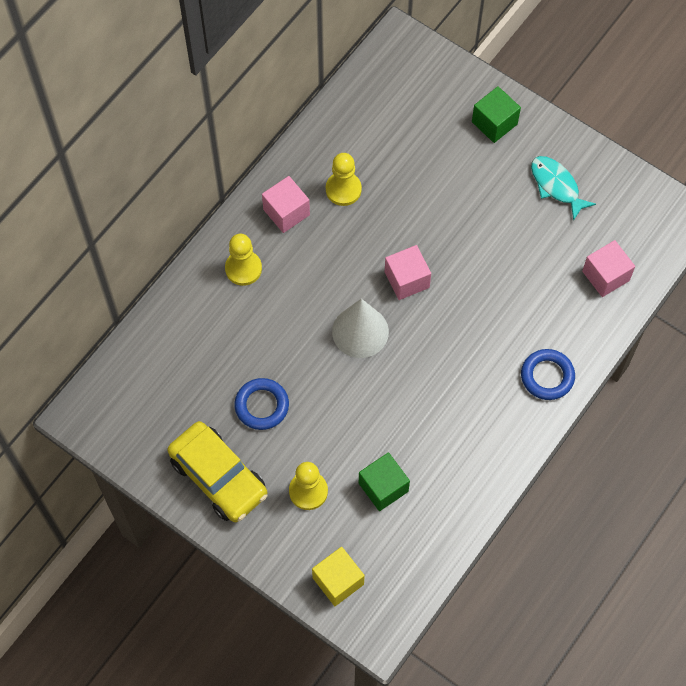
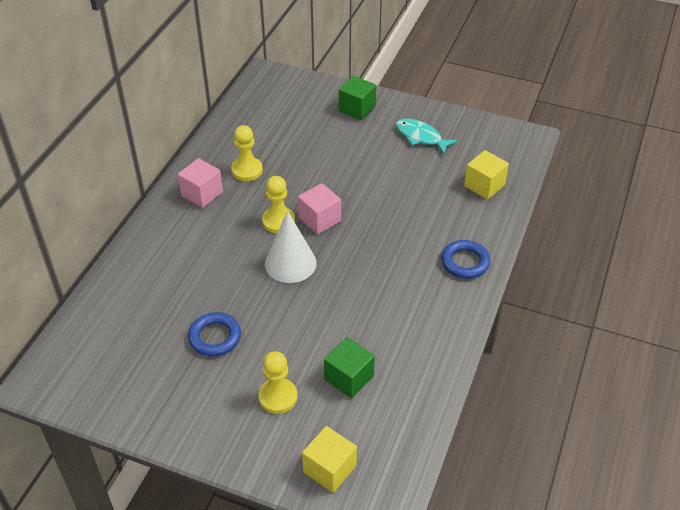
camera: 15 degrees left, 20 degrees down
(218, 477) = (186, 404): yellow car -> none
(243, 268) = (173, 239): yellow pawn -> yellow pawn (278, 221)
(605, 276) = (484, 185): pink cube -> yellow cube

